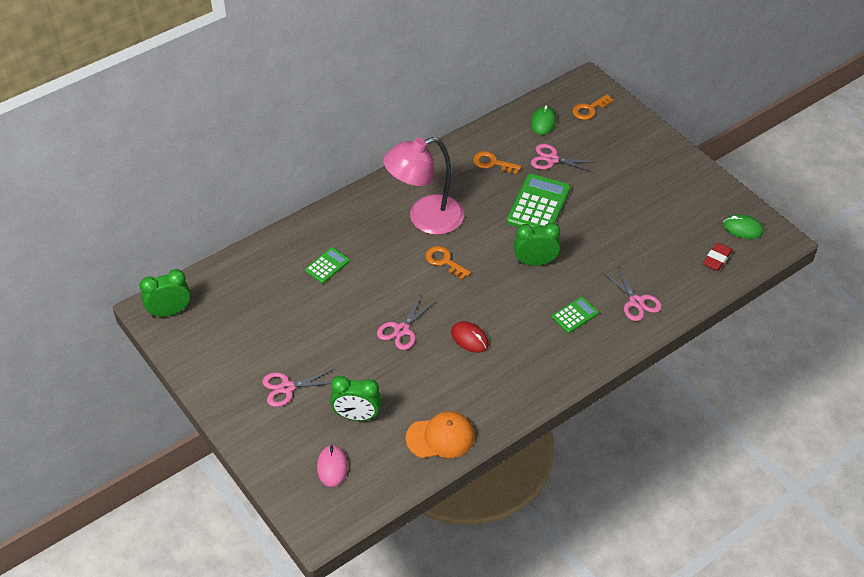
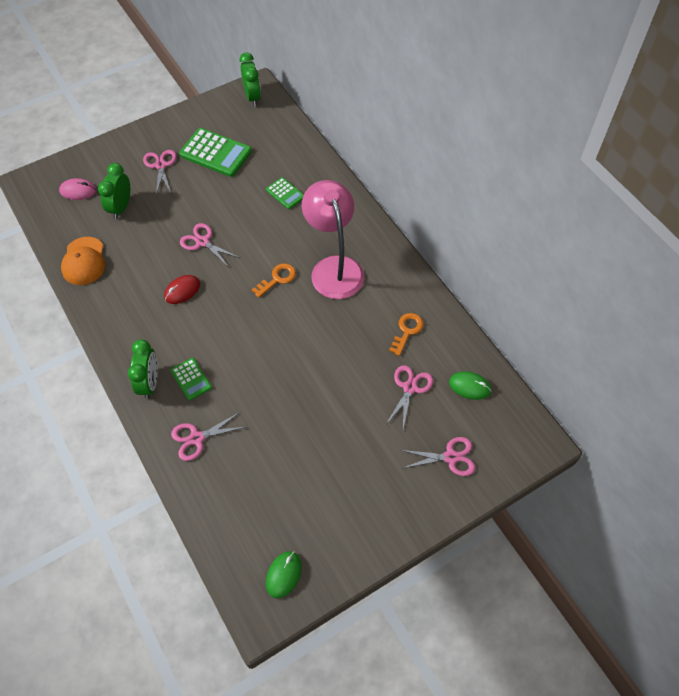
camera: 95 degrees right, 10 degrees up
(535, 262) = (264, 353): green clock -> green clock (149, 383)
(538, 205) = (342, 366): green calculator -> green calculator (215, 153)
(589, 109) = (491, 438): orange key -> none
(613, 133) = (450, 457): none -> pink scissors
(717, 259) = (241, 534): red eraser -> none

